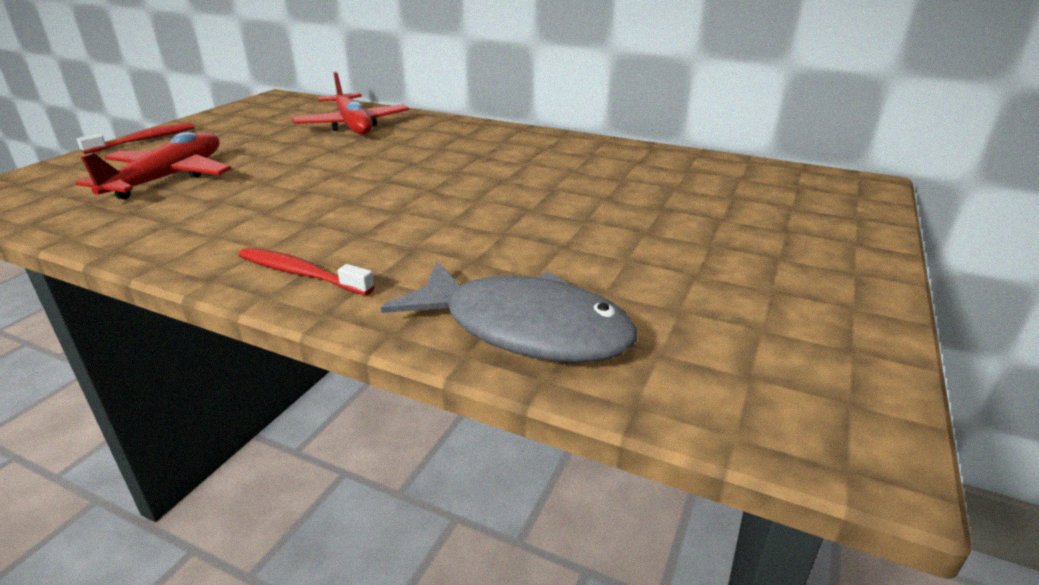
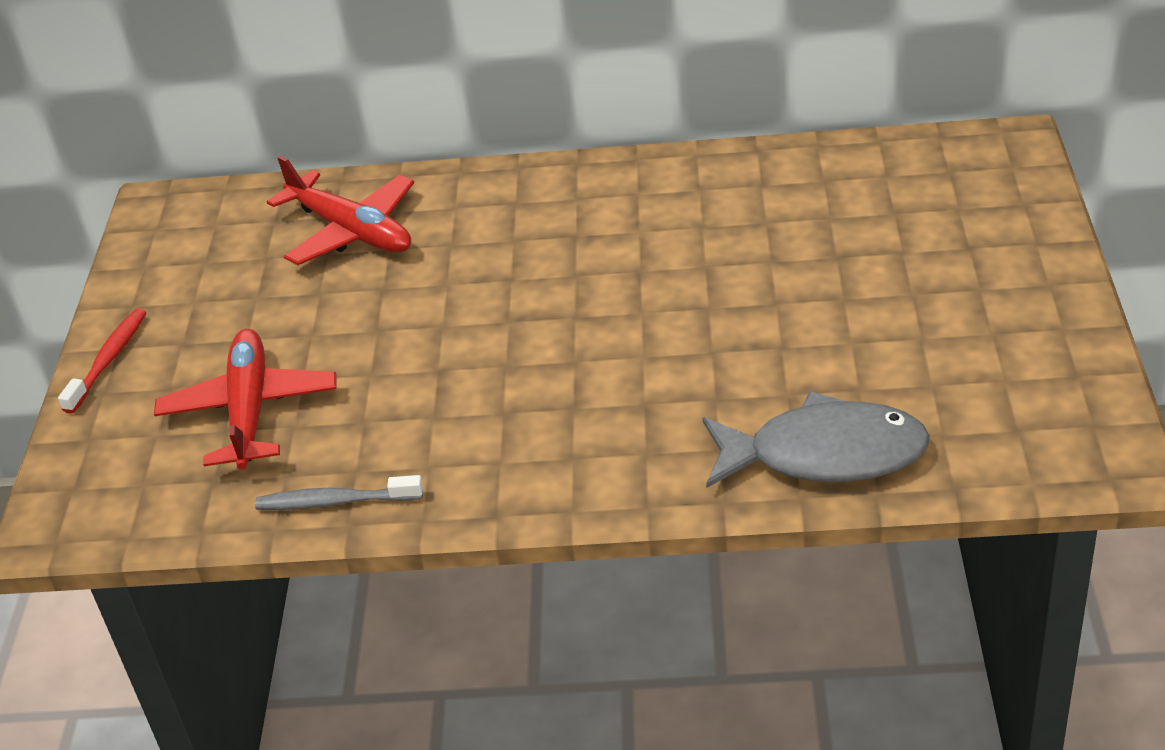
camera: 20 degrees left, 10 degrees up
(128, 235) = (335, 502): none -> grey toothbrush
(301, 273) = (574, 476): red toothbrush -> none

